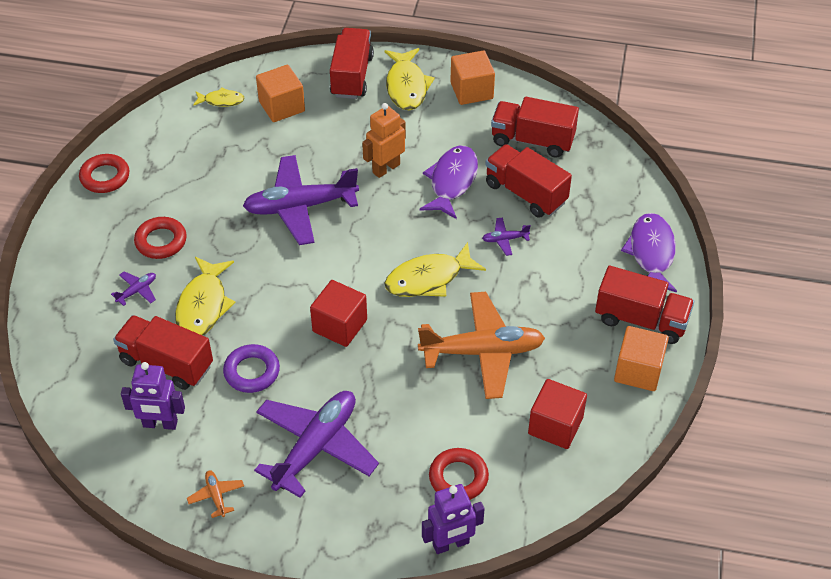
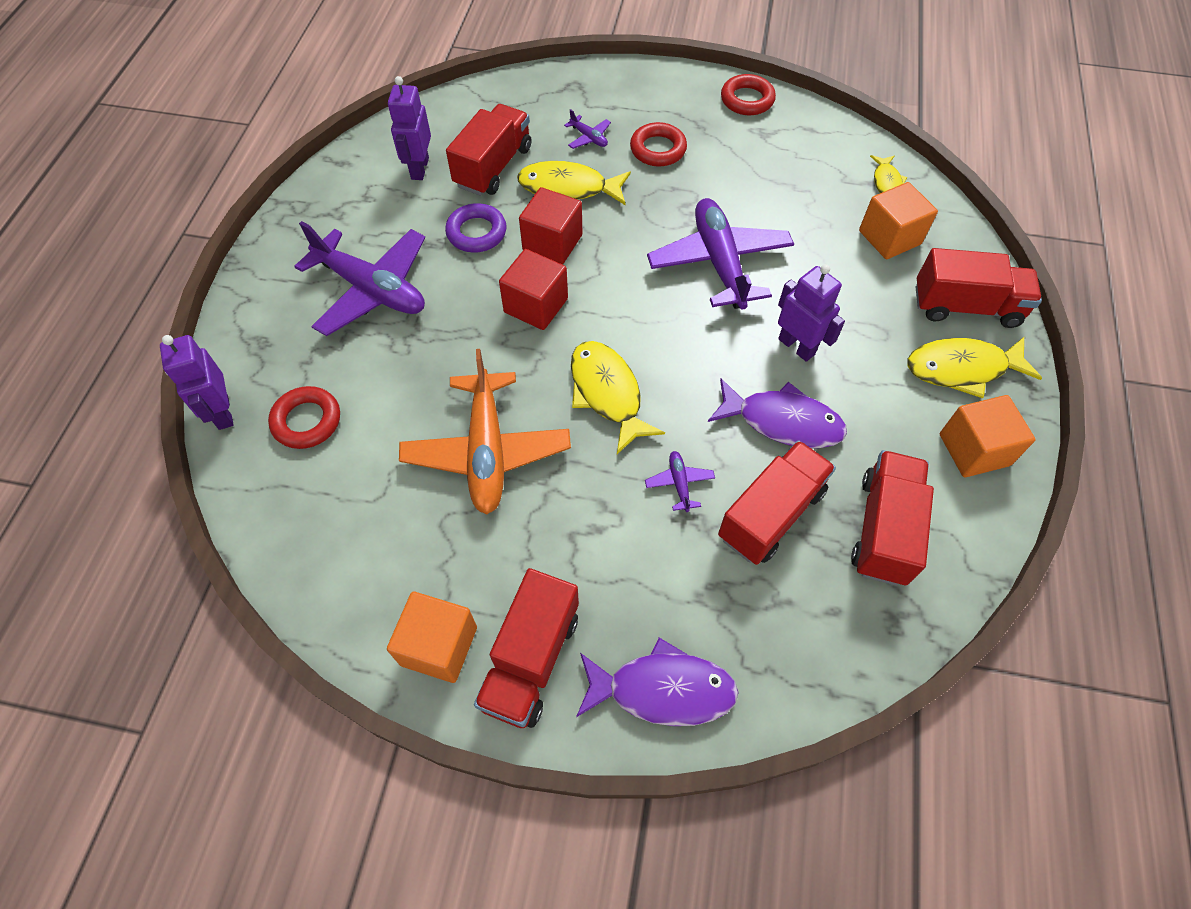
camera: 90 degrees right, 10 degrees up
(216, 496) = (328, 215): orange plane -> none
(386, 168) = (796, 346): orange robot -> purple robot
(555, 426) = (362, 530): red cube -> red cube (552, 243)

